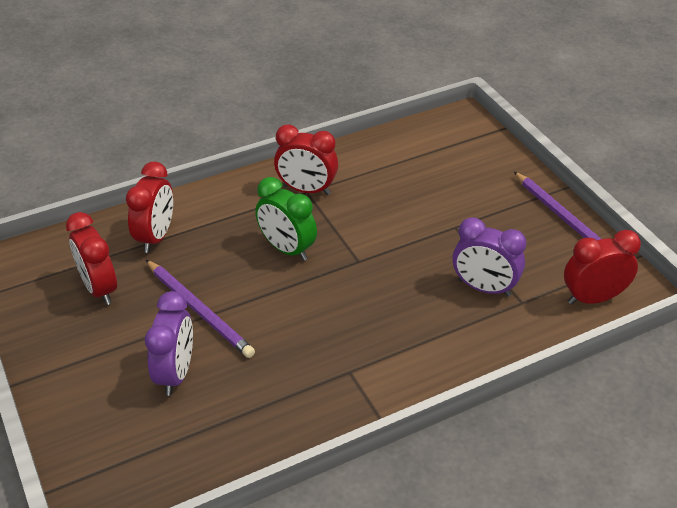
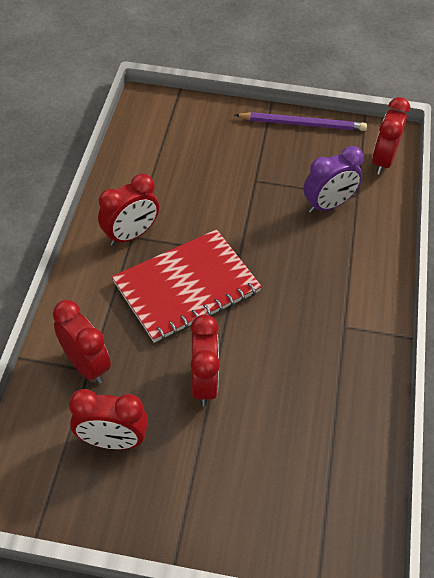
camera: 55 degrees left, 10 degrees up
(176, 373) = (259, 436): purple clock -> none
(199, 310) = (203, 382): purple pencil -> red clock
(287, 249) = (186, 287): green clock -> red notebook

